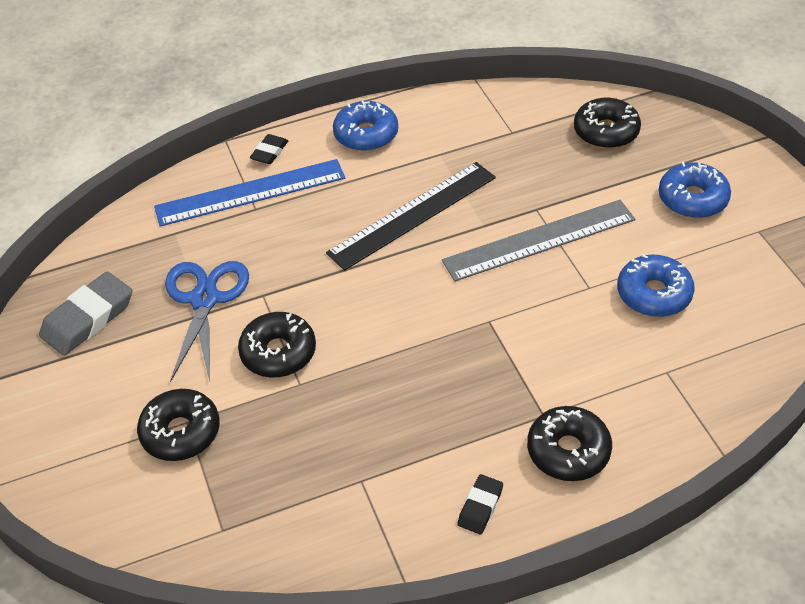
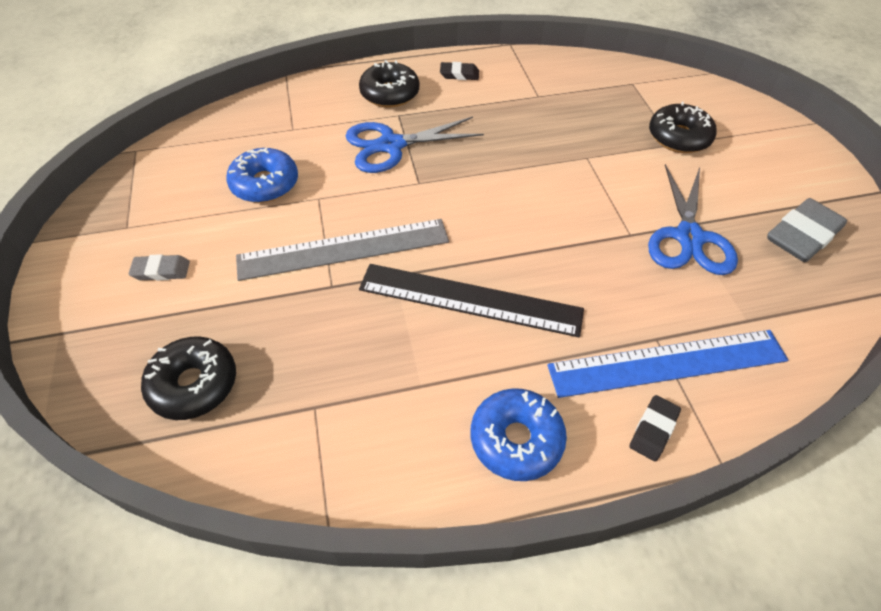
camera: 175 degrees left, 5 degrees up
(278, 352) = (608, 182): black donut -> none
(412, 215) = (470, 300): black ruler -> black ruler turned 45 degrees clockwise
(480, 507) = (459, 74): black eraser -> black eraser turned 60 degrees clockwise
(536, 365) = (391, 145): none -> blue scissors
(692, 199) = (161, 271): blue donut -> grey eraser

